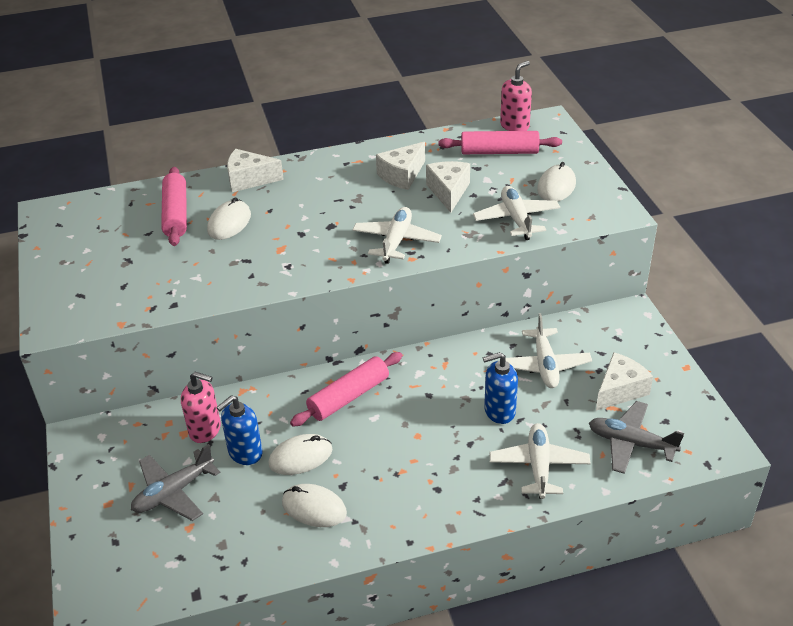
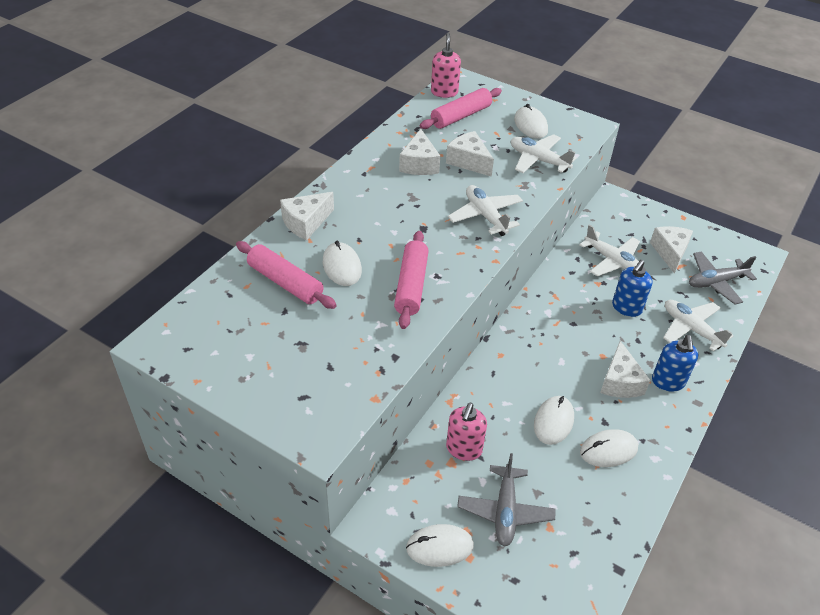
camera: 45 degrees left, 5 degrees up
(98, 482) = (439, 547): none -> white mouse
(205, 430) = (464, 449): pink soap dispenser -> pink soap dispenser turned 135 degrees clockwise
(245, 453) = (514, 445): blue soap dispenser -> blue soap dispenser (668, 382)
(348, 396) = (527, 358): pink rolling pin -> pink rolling pin (411, 286)
(402, 465) = (620, 382): none -> white cheese

